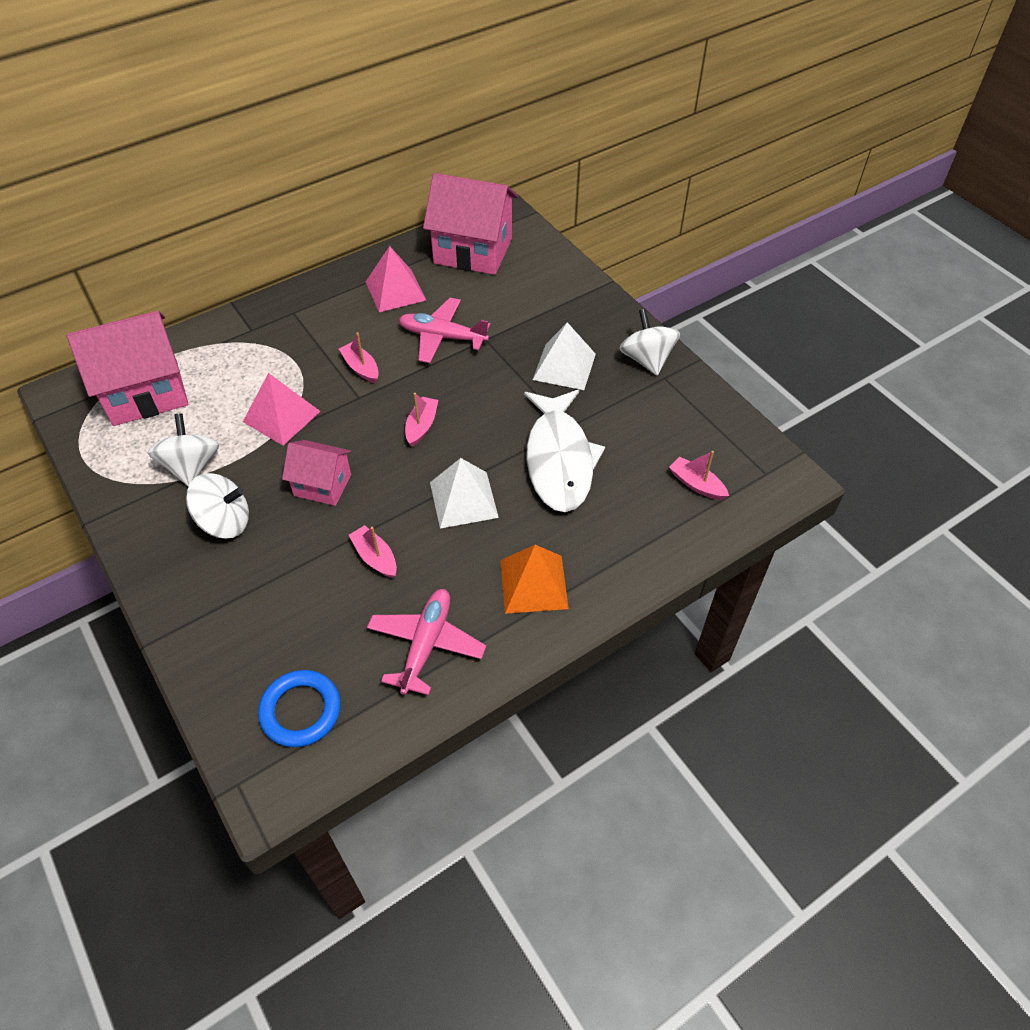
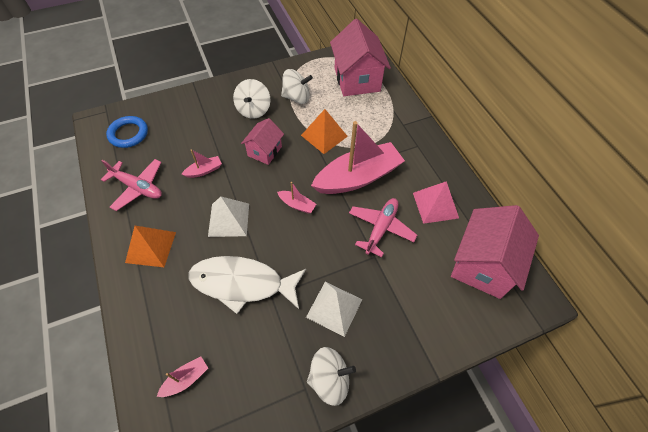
camera: 100 degrees right, 5 degrees up
(281, 416) = (324, 135): pink pyramid -> orange pyramid
(361, 368) = (358, 177): pink boat -> pink boat, size x2.39

